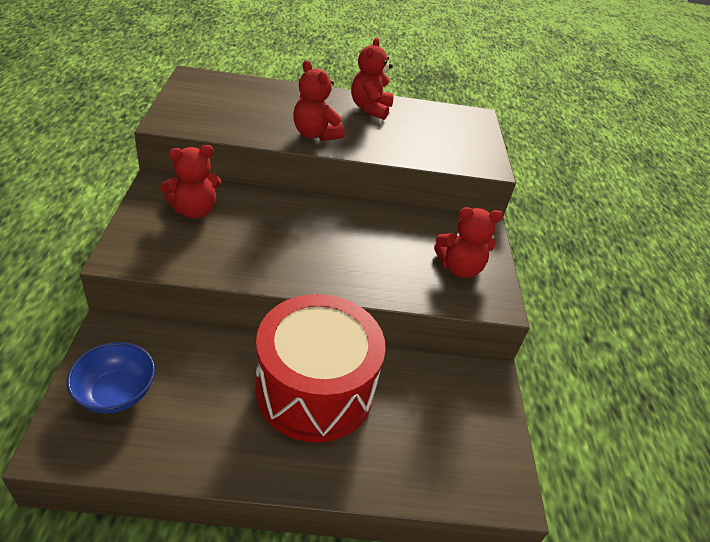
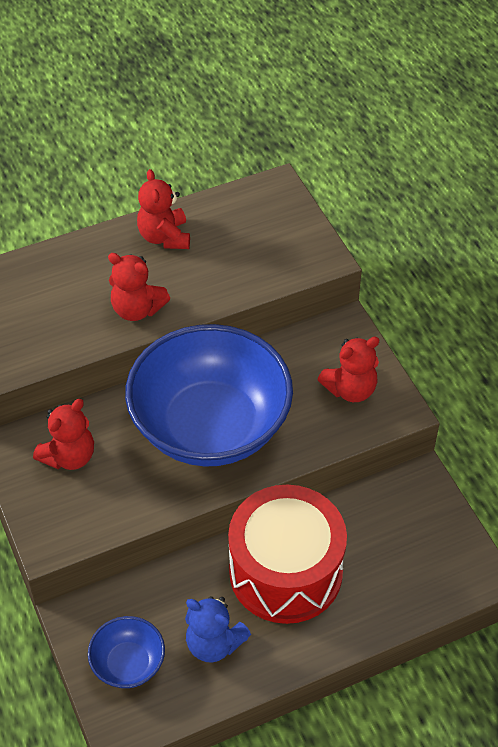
camera: 20 degrees left, 10 degrees up
(204, 416) = (214, 643): none -> blue teddy bear
(321, 241) = (210, 426): none -> blue bowl

